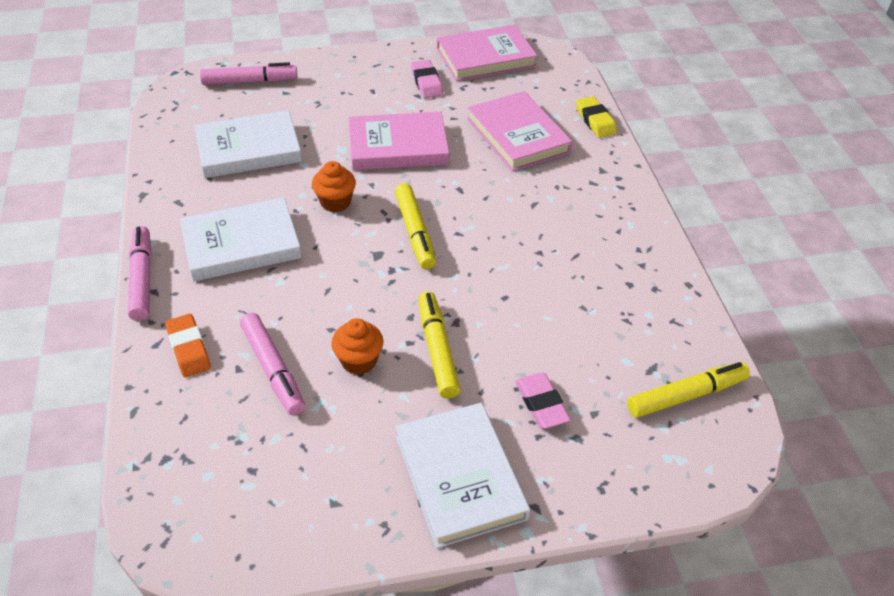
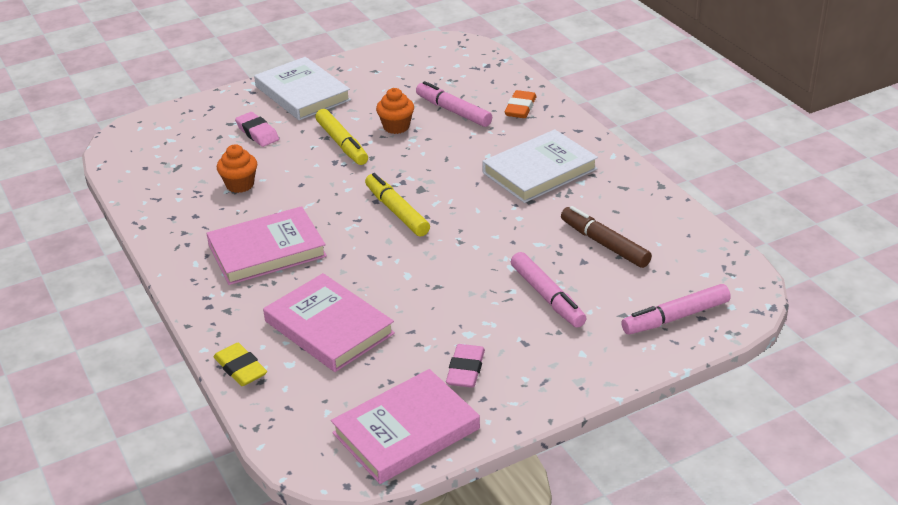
camera: 165 degrees right, 10 degrees down
(142, 279) = (594, 134): pink marker -> pink marker (547, 296)
(188, 349) = (520, 108): orange eraser -> orange eraser turned 60 degrees clockwise
(249, 149) = (605, 244): white book -> brown marker
(335, 202) = (483, 218): orange cupcake -> orange cupcake (240, 185)
(398, 146) = (455, 283): pink book -> pink book (267, 250)
(426, 83) = (465, 370): pink eraser -> pink eraser turned 45 degrees clockwise
(685, 395) = (152, 158): yellow marker -> none

